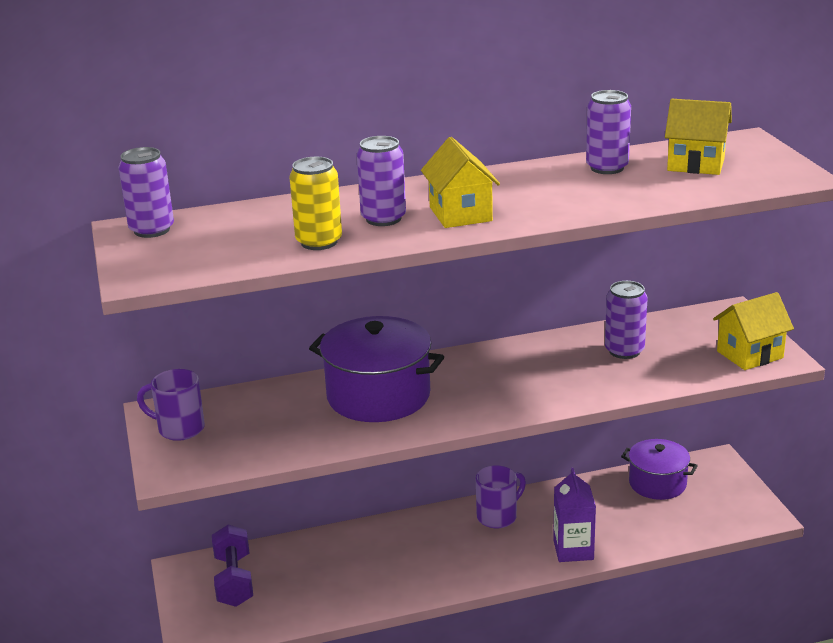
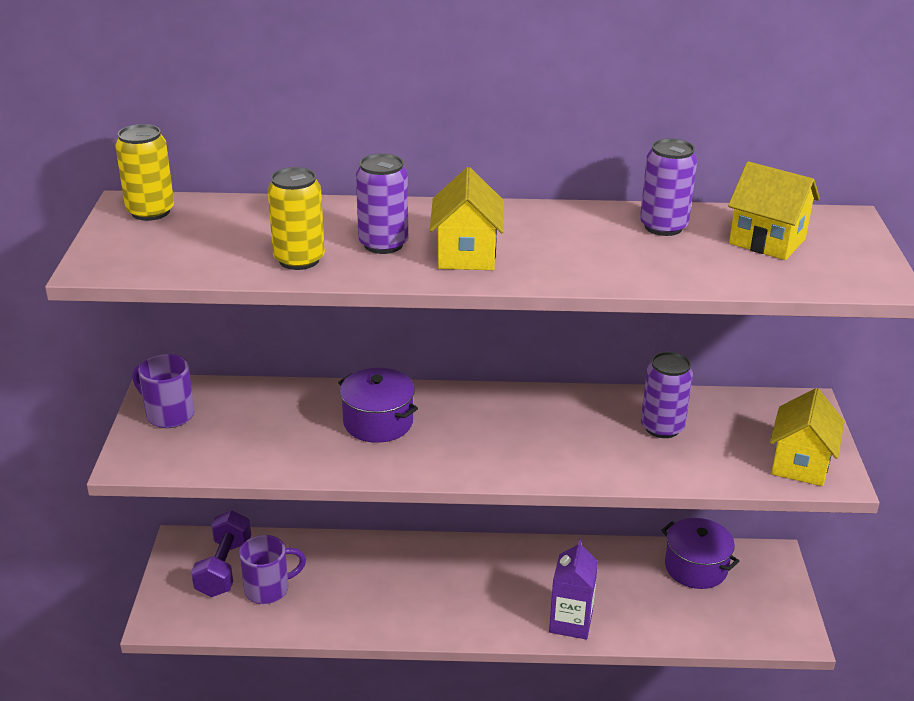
camera: 15 degrees right, 5 degrees up
(152, 230) = (150, 212): purple can -> yellow can
(378, 396) = (378, 422): purple pot -> purple pot, size x0.63
(498, 516) = (511, 564): purple mug -> purple mug (268, 589)
(749, 354) = (800, 464): yellow house -> yellow house turned 60 degrees counterclockwise

